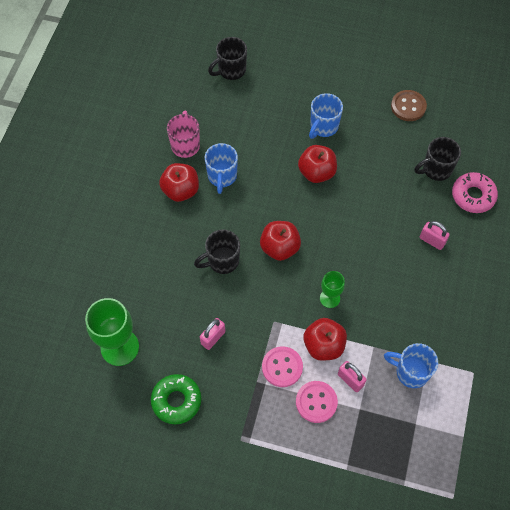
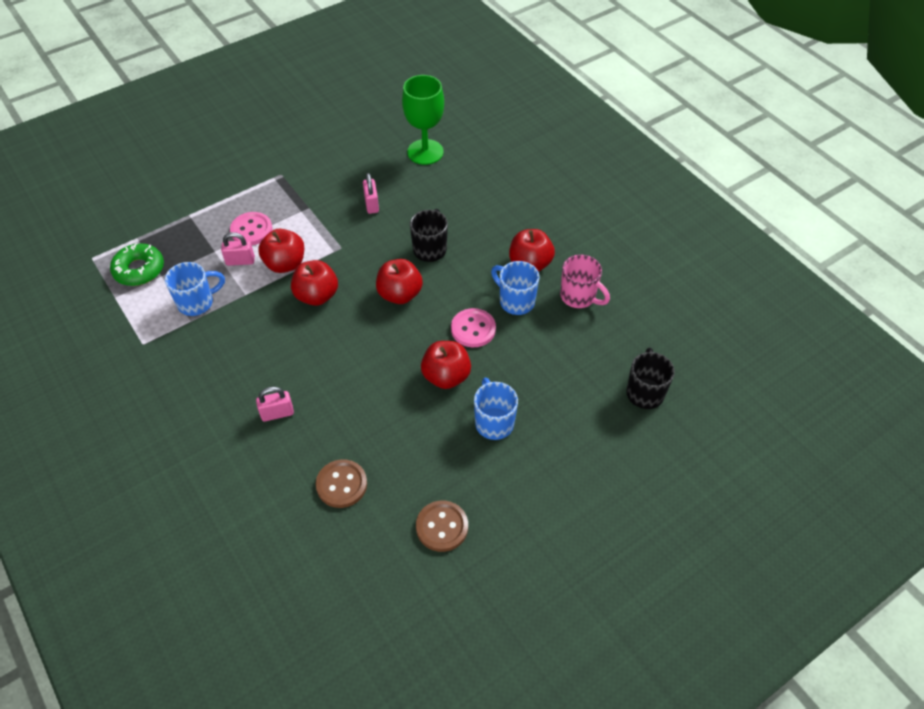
camera: 130 degrees right, 10 degrees down
(176, 401) = (349, 158): green donut -> green donut (139, 270)
(282, 367) = (300, 228): pink button -> pink button (473, 329)
(330, 298) = (317, 296): green goblet -> red apple
(436, 169) = (341, 484): black mug -> brown button
(473, 196) = (278, 492): pink donut -> none

